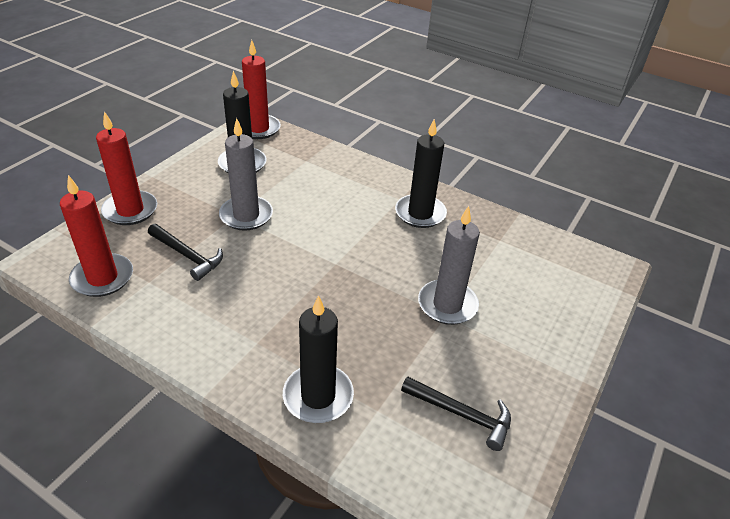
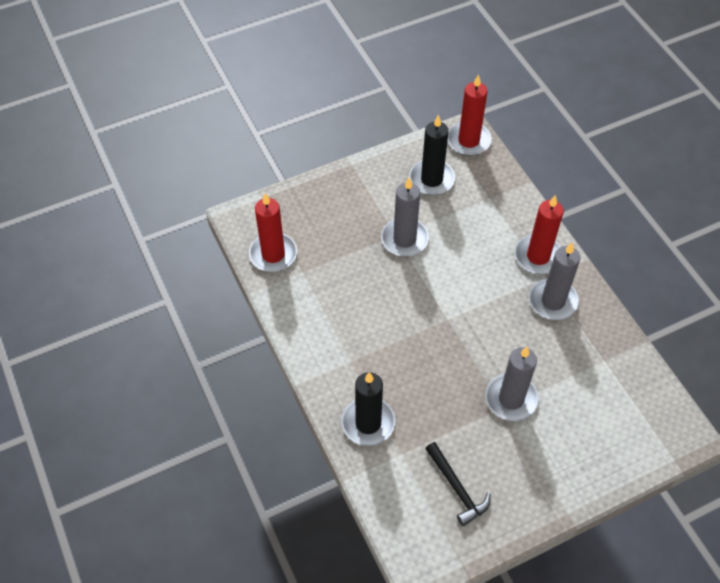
camera: 35 degrees right, 15 degrees up
(130, 210) = (319, 195): red candle -> red candle (538, 256)
(187, 256) = (340, 260): black hammer -> none
(420, 213) = (553, 301): black candle -> grey candle

